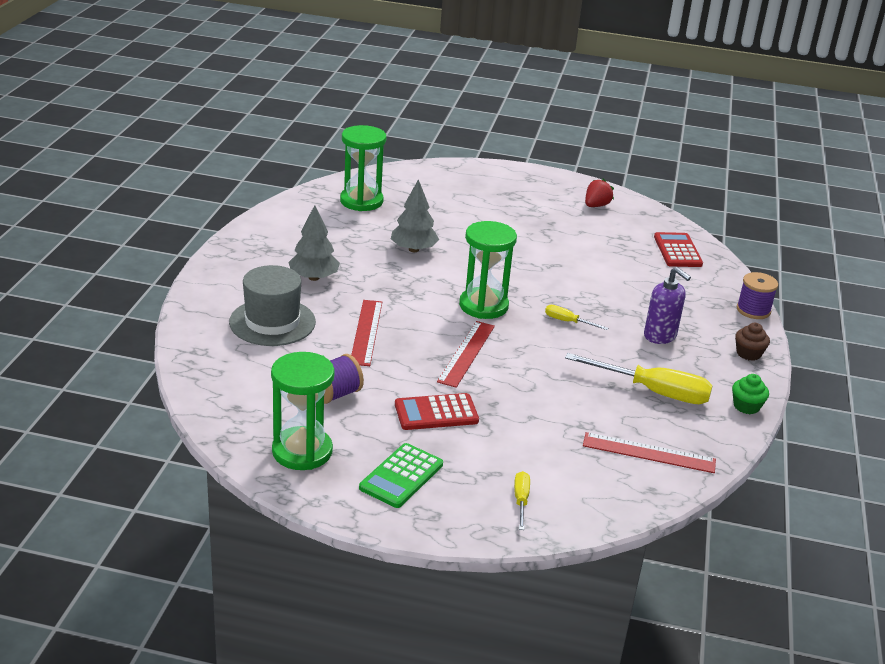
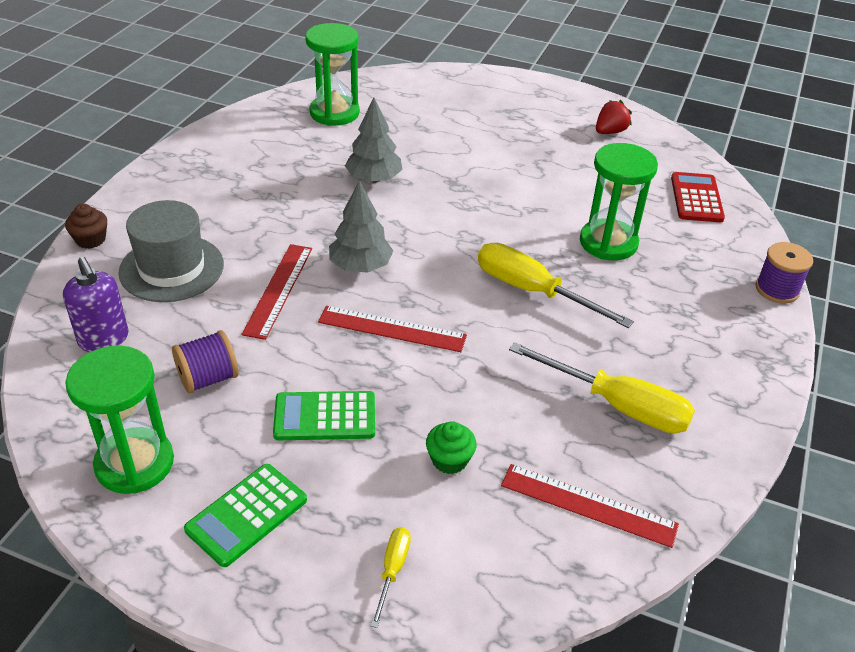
camera: 10 degrees right, 10 degrees up
(313, 277) = (243, 210): grey tree -> grey tree (360, 266)
(436, 413) = (325, 417): red calculator -> green calculator
(466, 353) = (392, 329): red ruler -> red ruler turned 75 degrees clockwise
(483, 306) = (434, 261): green hourglass -> green hourglass (608, 242)
(568, 322) = (532, 291): yellow screwdriver -> yellow screwdriver, size x2.07
(660, 336) = (646, 320): purple soap dispenser -> purple soap dispenser (104, 339)
(746, 406) = (739, 439): green cupcake -> green cupcake (449, 460)
(748, 353) = (758, 355): brown cupcake -> brown cupcake (90, 239)

